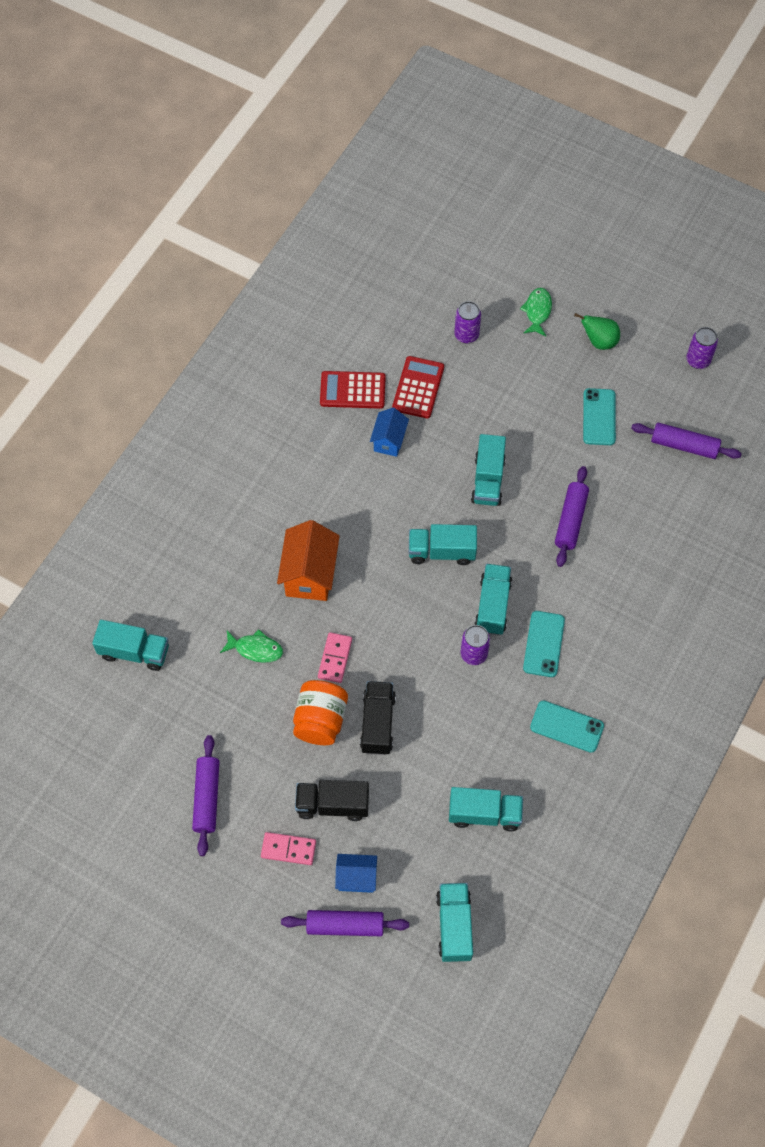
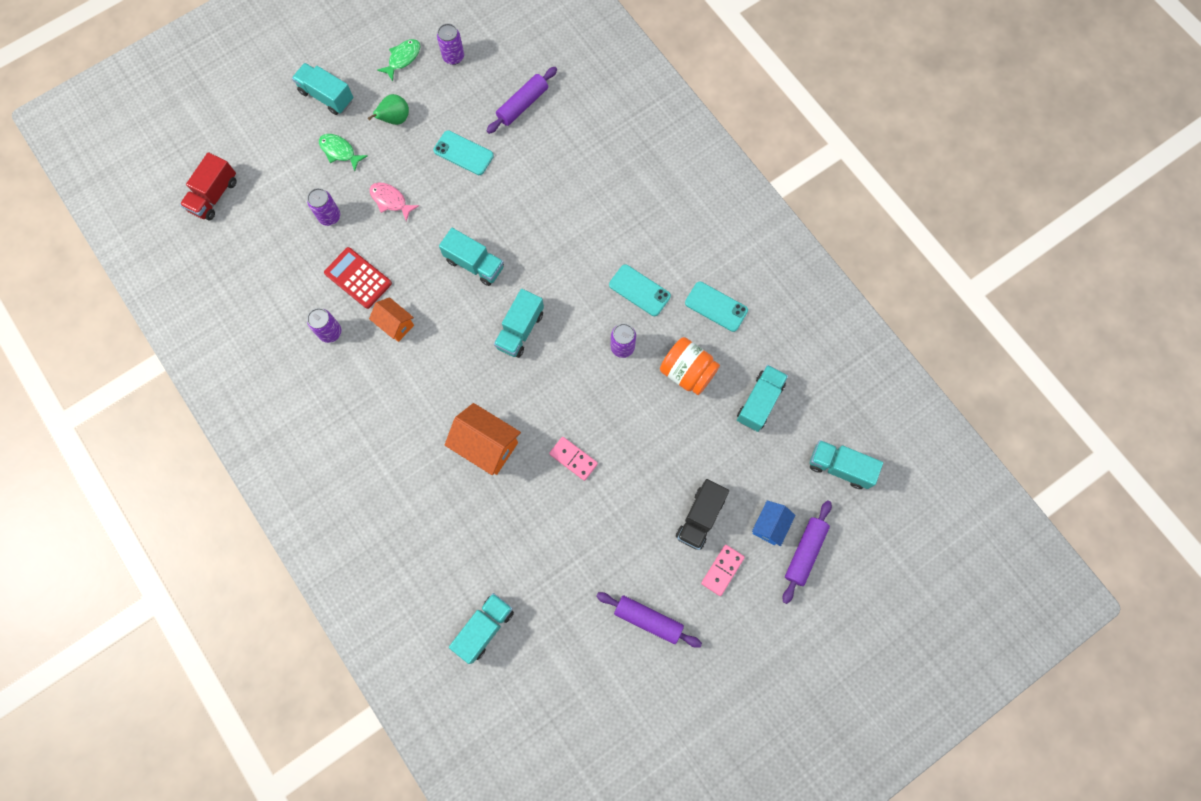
camera: 65 degrees left, 10 degrees up
(255, 649) = (533, 521): green fish -> green fish (403, 58)
(320, 720) = (622, 495): orange jar -> orange jar (687, 372)
(352, 390) = (330, 332): red calculator -> purple can
(378, 723) = (646, 450): black truck -> none
(389, 441) = (395, 324): blue house -> orange house
(434, 233) = (214, 195): none -> red truck
(492, 606) = (588, 313): turquoise truck -> turquoise truck (327, 96)
(512, 378) = (390, 200): none -> pink fish
(566, 726) = (716, 307): turquoise phone -> turquoise phone turned 75 degrees clockwise
(570, 520) = (543, 219): purple rolling pin -> none

